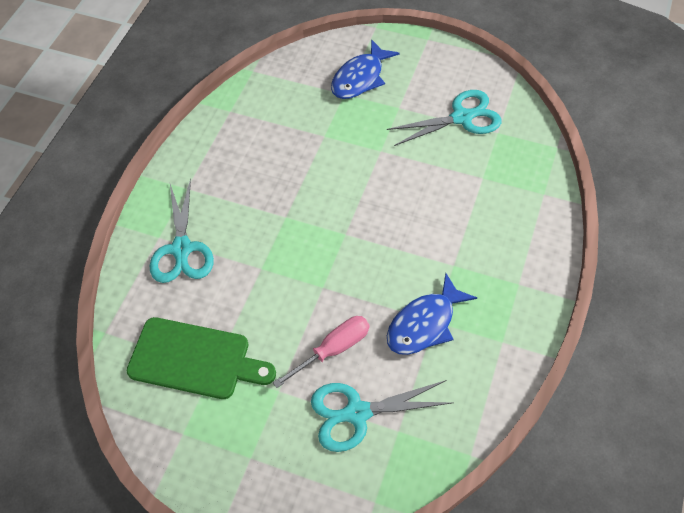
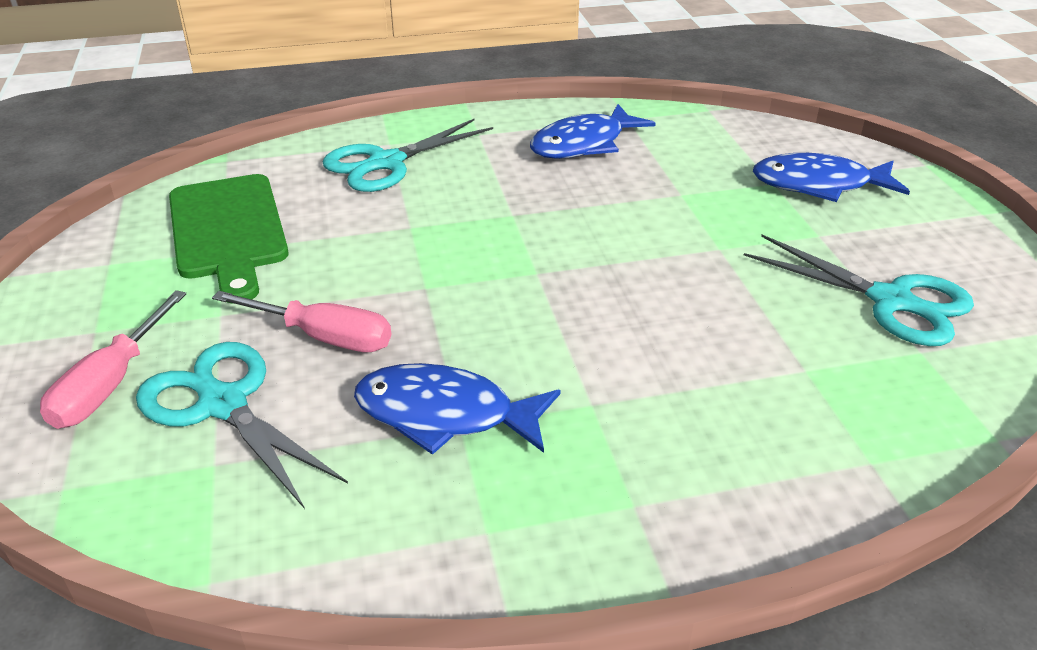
camera: 55 degrees right, 20 degrees down
(241, 146) = (583, 144): none -> blue fish
(305, 460) = (111, 383): none -> pink screwdriver

